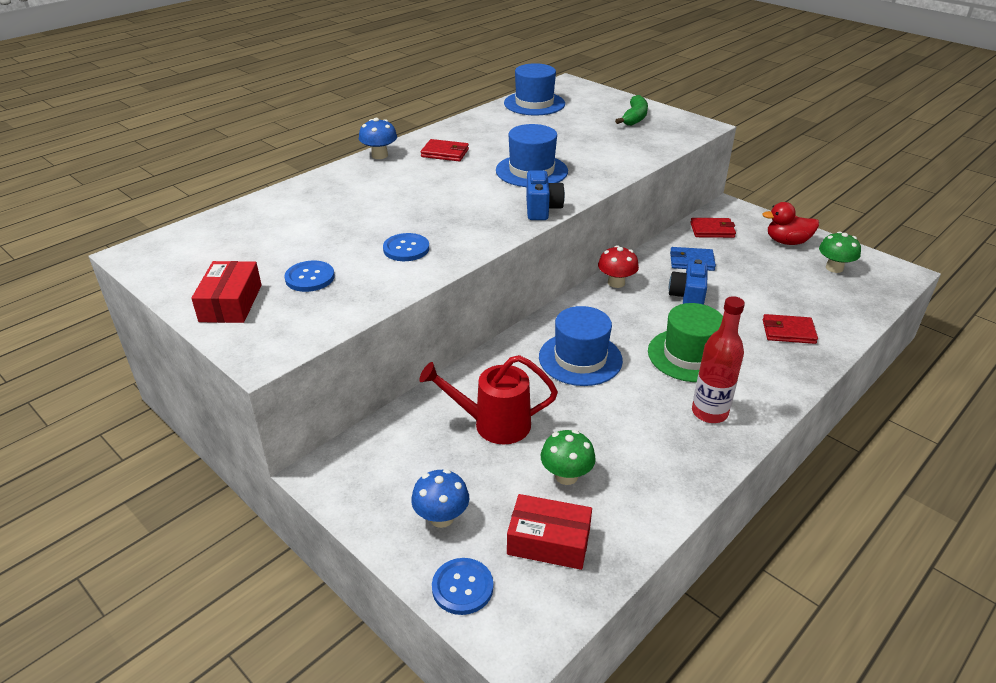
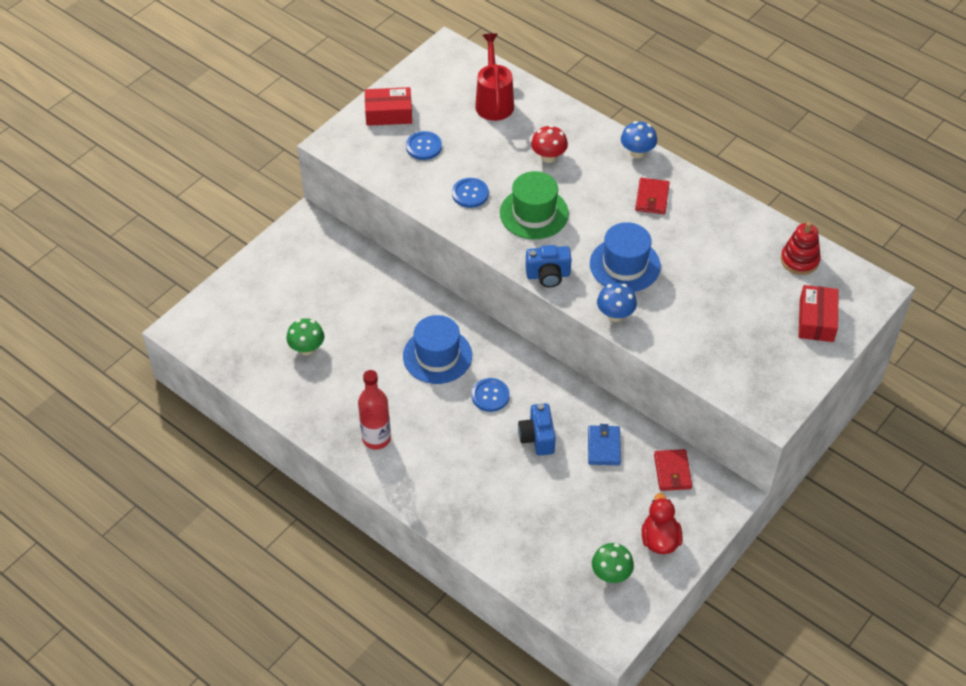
camera: 85 degrees right, 15 degrees up
(441, 517) = (270, 285): blue mushroom -> blue mushroom (615, 315)
(462, 587) = (217, 300): blue button -> blue button (490, 396)
(493, 424) = (356, 305): red watering can -> red watering can (494, 101)
(534, 103) = (799, 260): blue hat -> red stacking toy
(548, 541) = (250, 340): red box -> red box (816, 320)
(616, 283) = (555, 383): red mushroom -> red mushroom (548, 157)
(634, 118) = (780, 351): green banana -> none
(687, 297) = (537, 438): blue camera -> blue camera turned 105 degrees counterclockwise
(689, 355) = (448, 431): green hat -> green hat (534, 213)
(788, 331) = (491, 511): red wallet -> none

